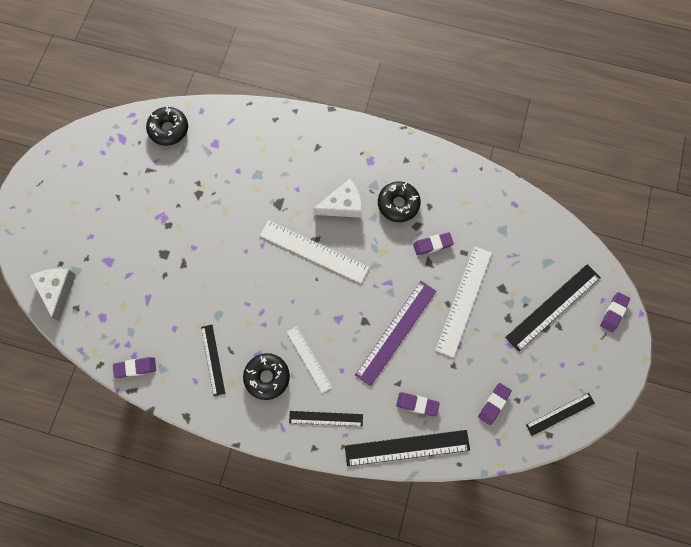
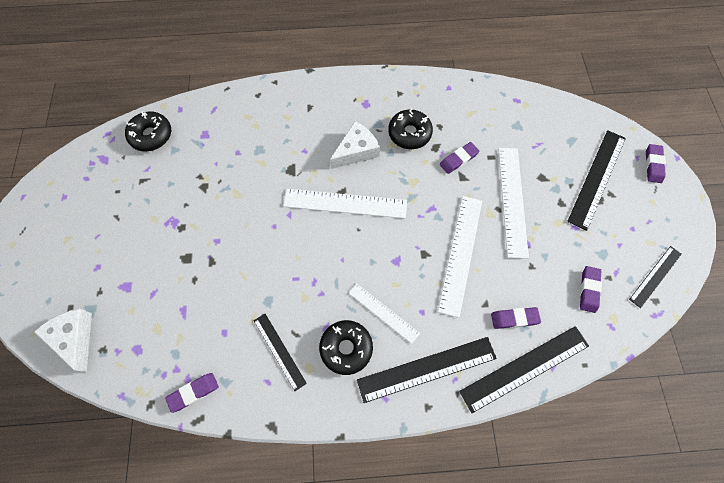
camera: 20 degrees left, 5 degrees down
(326, 418) = (427, 369): black ruler -> black ruler, size x1.67
(396, 332) = (460, 254): purple ruler -> white ruler

